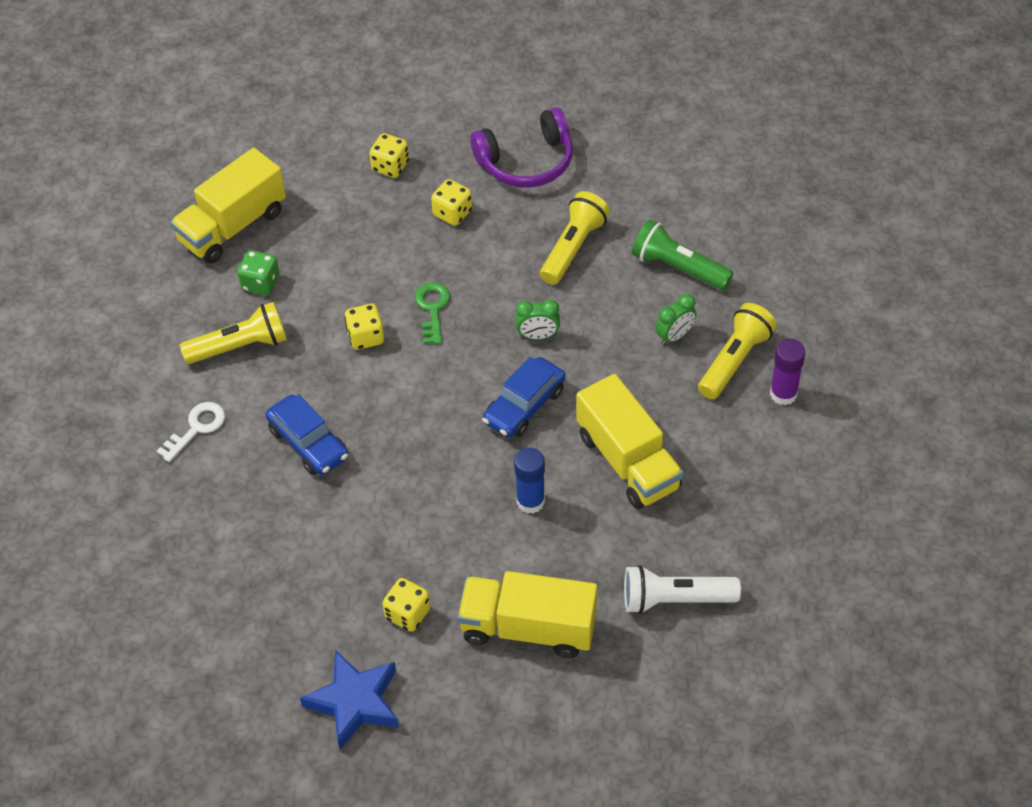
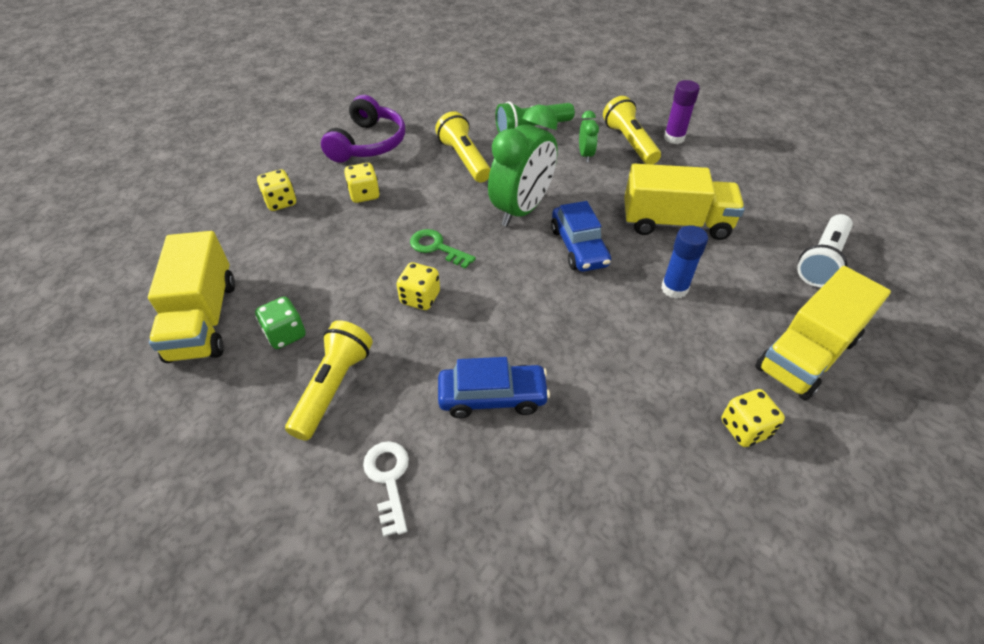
camera: 55 degrees left, 5 degrees down
(355, 702) = (836, 532): blue star -> none
(538, 336) = (521, 210): green clock -> green clock, size x2.17

